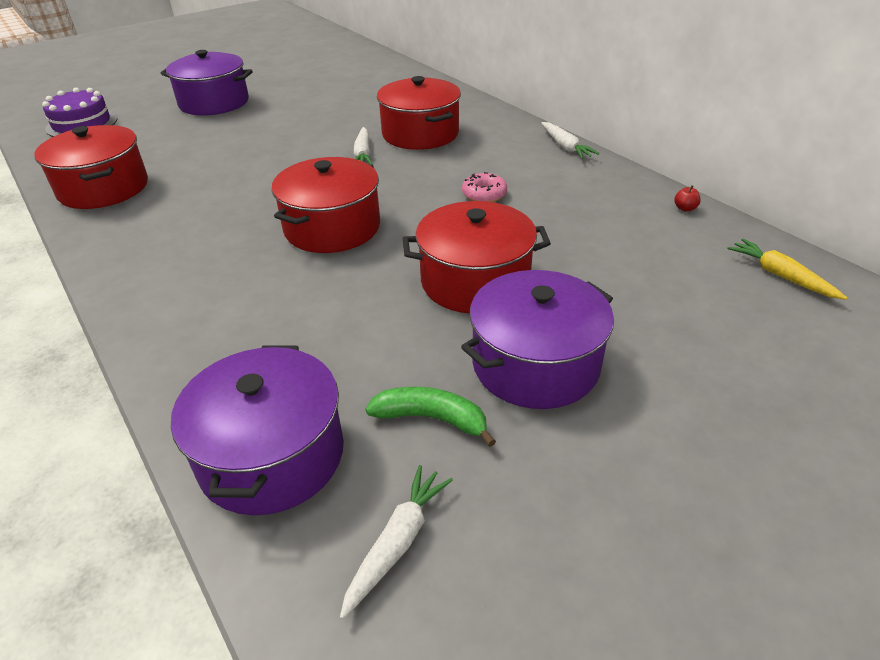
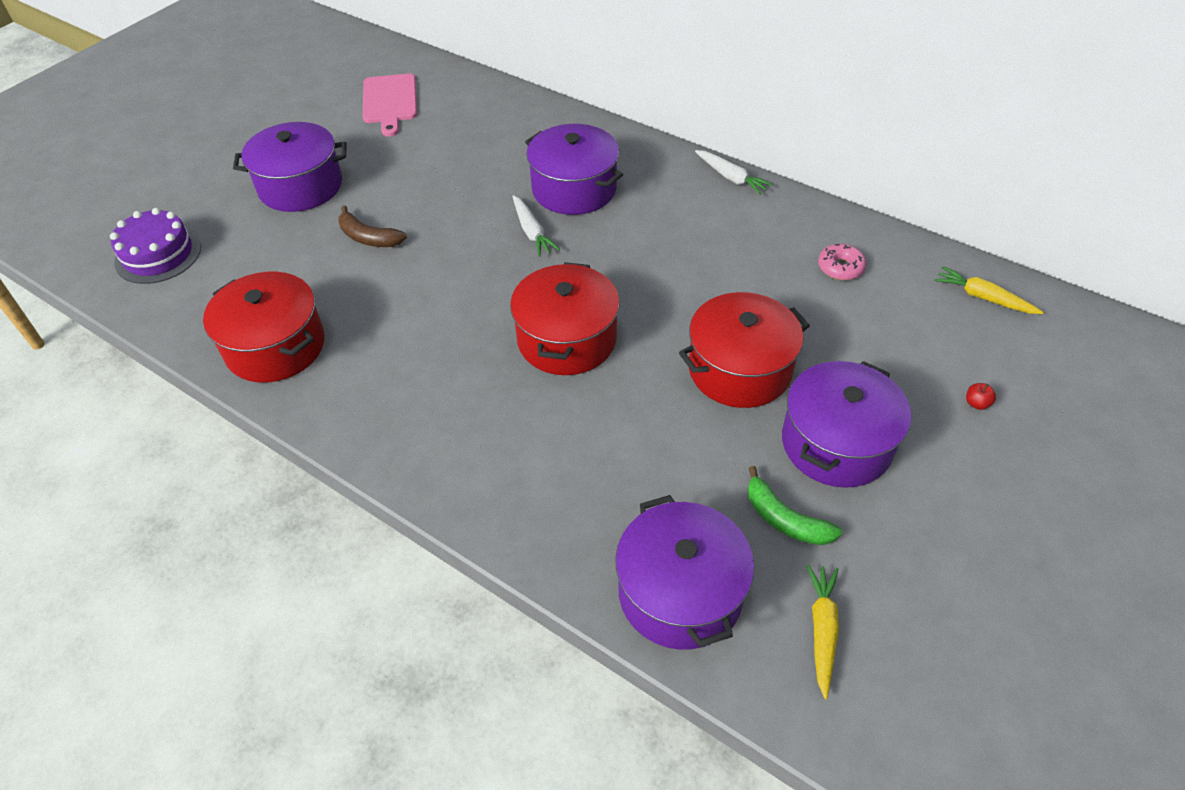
camera: 20 degrees left, 10 degrees up
(234, 138) = (368, 237): none -> brown banana
(321, 67) = (390, 101): none -> pink cutting board
(398, 542) = (822, 630): white carrot -> yellow carrot
(420, 134) = (574, 189): red pot -> purple pot
(432, 418) = (785, 519): green banana -> green banana turned 135 degrees counterclockwise
(484, 194) = (688, 261): pink donut -> pink donut (840, 267)
(685, 208) = (876, 236): red apple -> red apple (976, 403)

